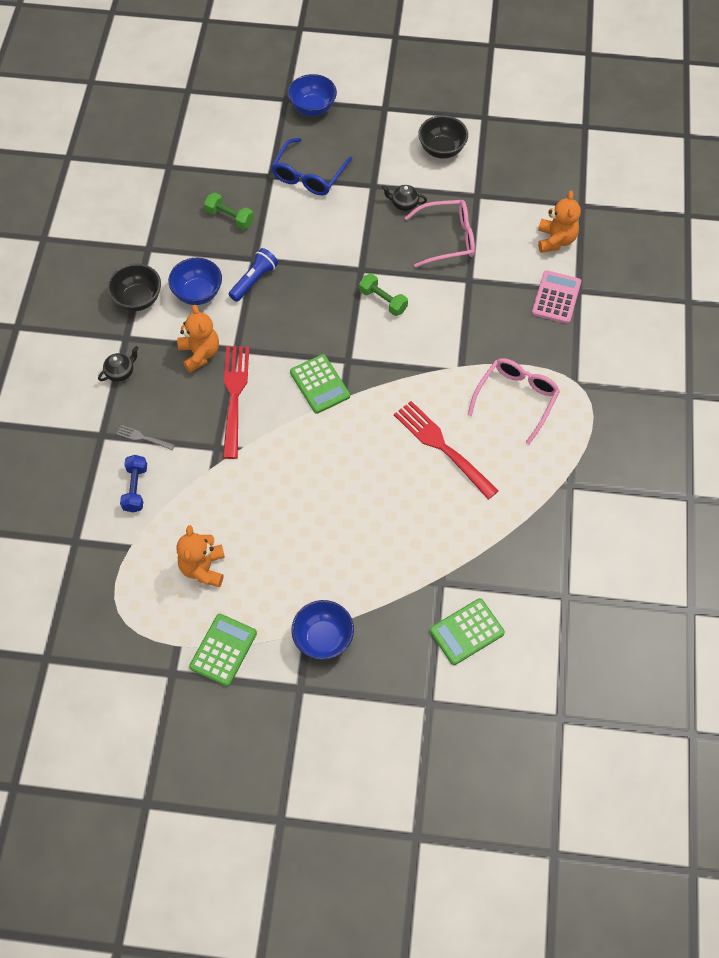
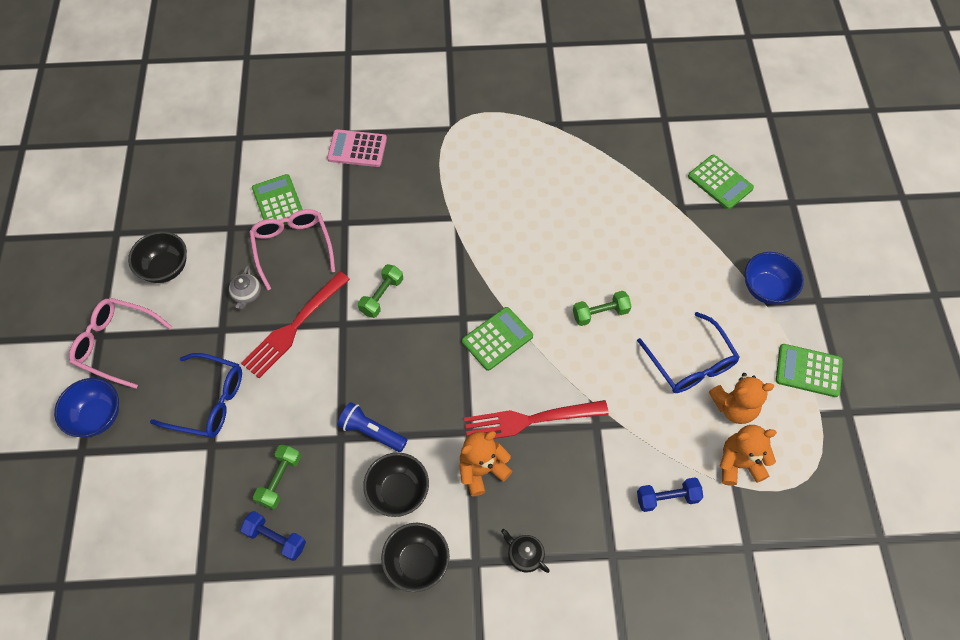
camera: 100 degrees left, 0 degrees up
(143, 438) = (604, 505): grey fork -> none
(184, 212) = (276, 538): none -> blue dumbbell
(198, 293) = (398, 492): blue bowl -> black bowl
(257, 542) = (690, 363): none -> blue glasses
(328, 475) = (600, 313): none -> green dumbbell
(404, 204) = (247, 295): black teapot -> grey teapot
(443, 447) = (545, 221): red fork -> red fork (294, 326)
(499, 231) = (278, 202): none -> green calculator
(516, 399) = (479, 169): pink glasses -> pink glasses (116, 344)
(555, 240) = (286, 155): orange teddy bear -> orange teddy bear (738, 463)

